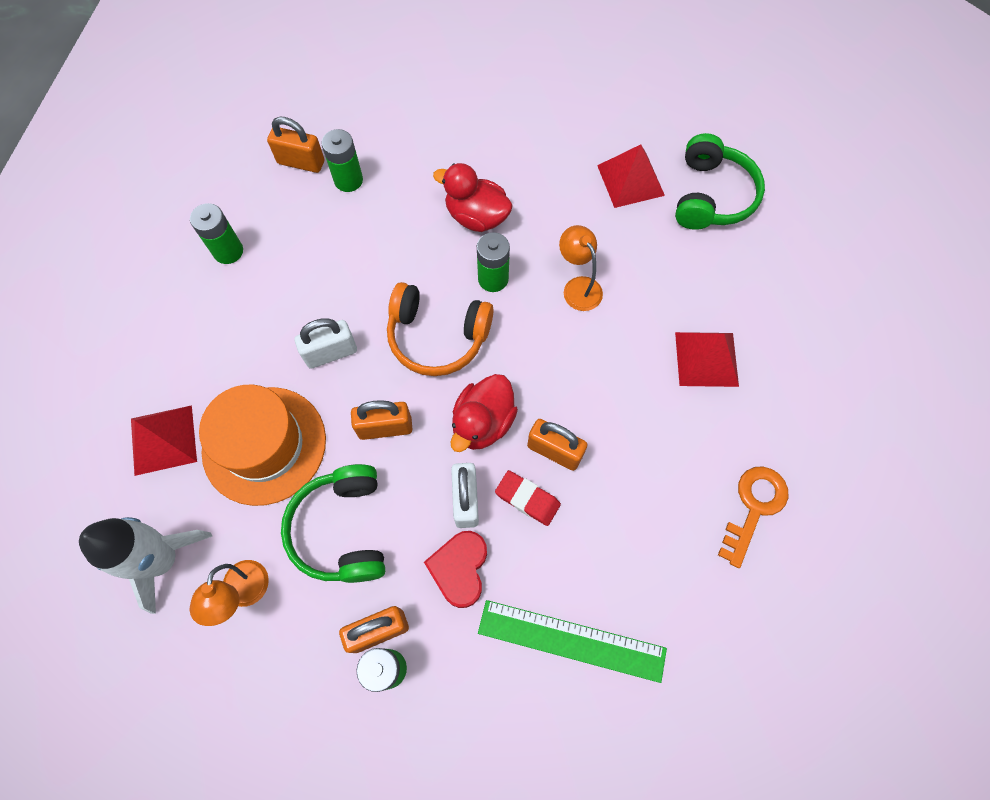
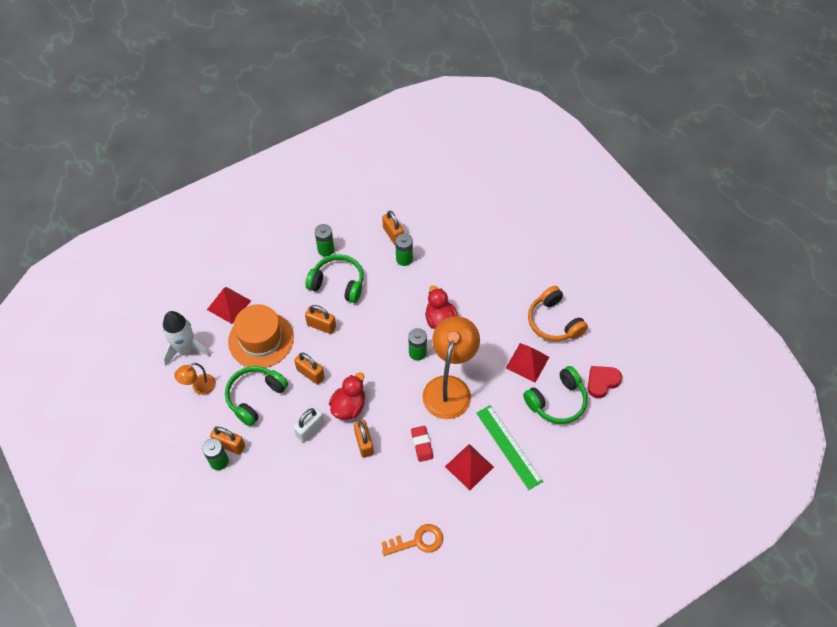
camera: 45 degrees right, 10 degrees down
(293, 280) = (338, 283): none -> green headphones
(331, 353) = (321, 326): white padlock -> orange padlock
(437, 336) = (369, 356): orange headphones -> orange headphones (554, 322)
(459, 569) = (280, 452): red heart -> red heart (602, 382)
(483, 423) = (349, 406): red duck -> red duck turned 135 degrees clockwise
(527, 499) = (333, 451): red eraser -> red eraser (422, 444)
(571, 641) = (291, 517): green ruler -> green ruler (508, 446)
(578, 287) = (449, 387): orange lamp -> orange lamp, size x2.08

